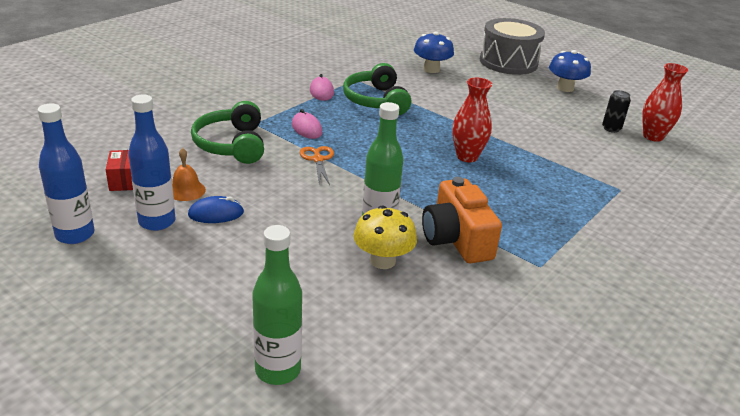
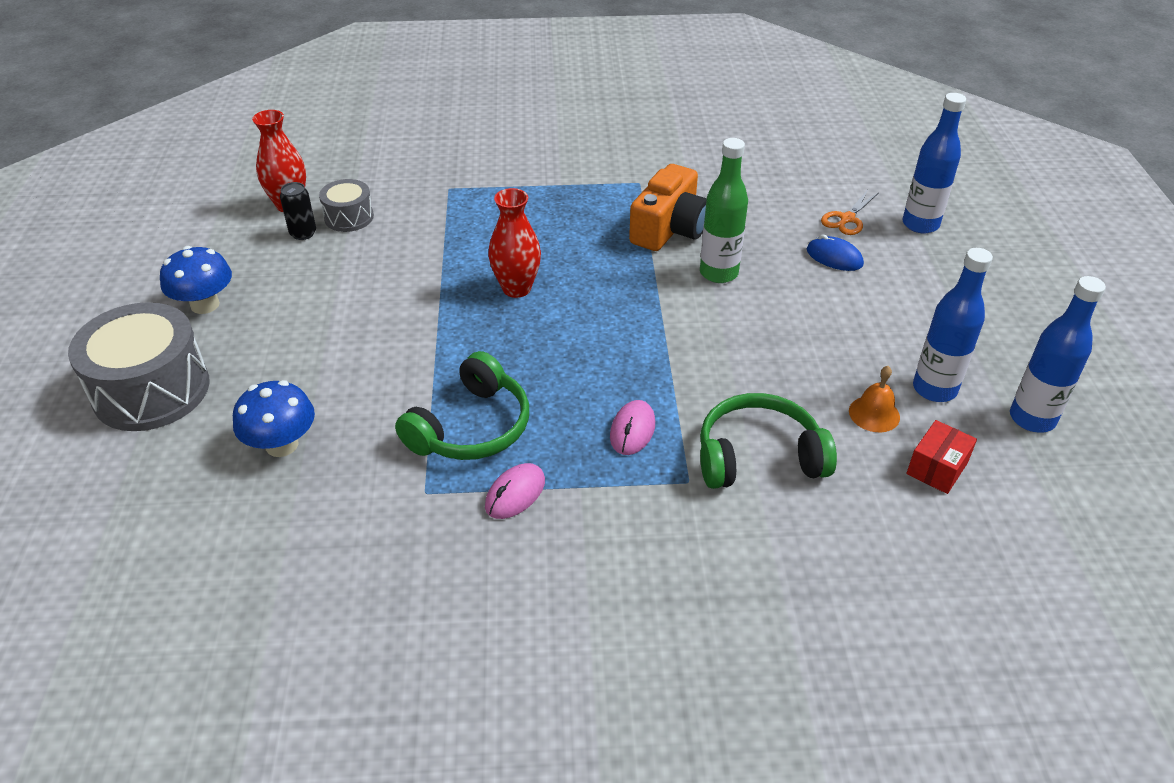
camera: 130 degrees left, 10 degrees up
(216, 214) = (864, 366): blue mouse -> blue mouse (834, 257)
(232, 145) = (758, 457): green headphones -> green headphones turned 135 degrees counterclockwise
(278, 370) = (920, 224): green bottle -> blue bottle
(318, 159) = (680, 374): orange scissors -> orange scissors (847, 219)
(382, 260) = (756, 246): yellow mushroom -> none
(616, 146) = (349, 217): none -> grey drum

